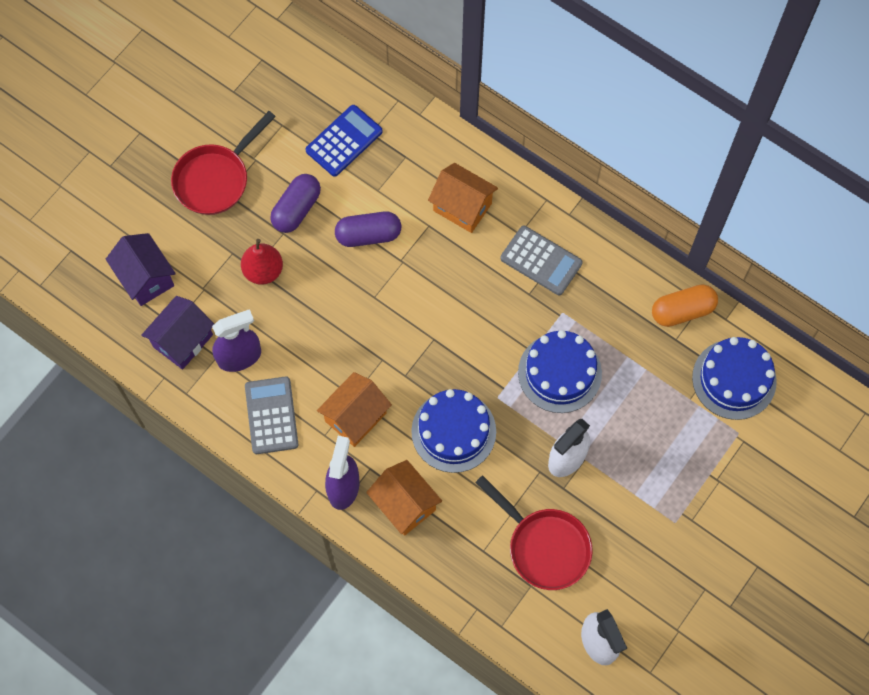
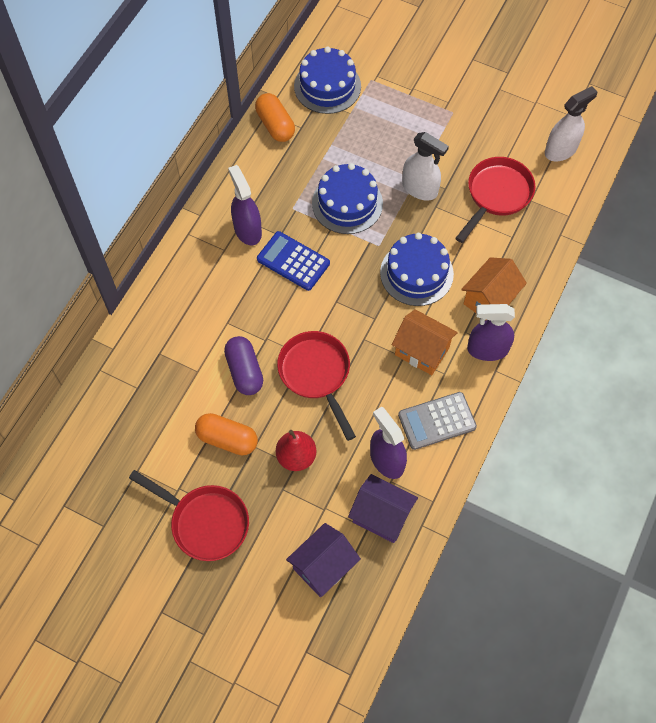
camera: 100 degrees left, 5 degrees down
(296, 209) = (227, 439): purple capsule -> orange capsule
(344, 141) = (149, 410): blue calculator -> blue calculator (293, 261)
(350, 304) = (316, 374): none -> red pan
(462, 207) = (205, 298): orange house -> none
(541, 261) = (247, 230): grey calculator -> purple spray bottle

